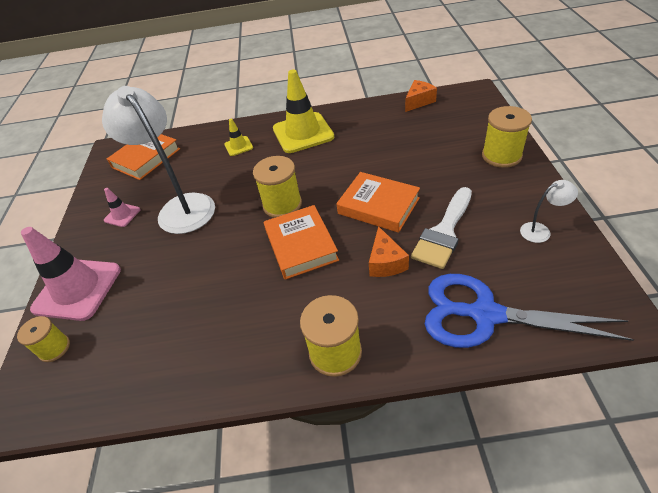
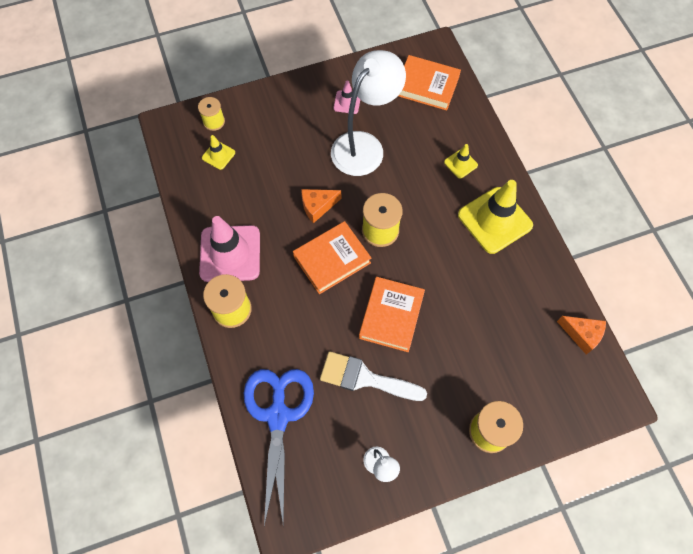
camera: 70 degrees right, 20 degrees up
(77, 289) = (265, 109): pink traffic cone -> pink traffic cone (230, 253)
(107, 347) = (218, 155): none -> yellow traffic cone
(385, 262) = (322, 332): orange cheese -> orange cheese (317, 206)

